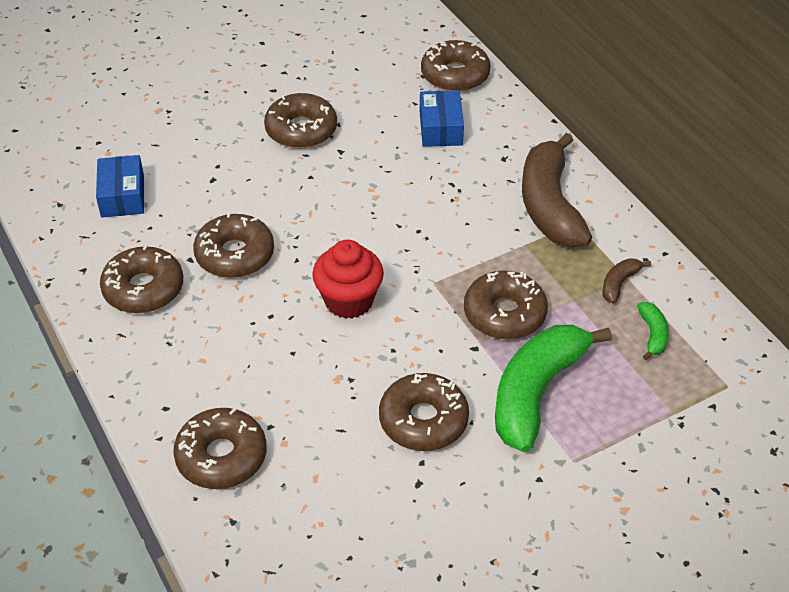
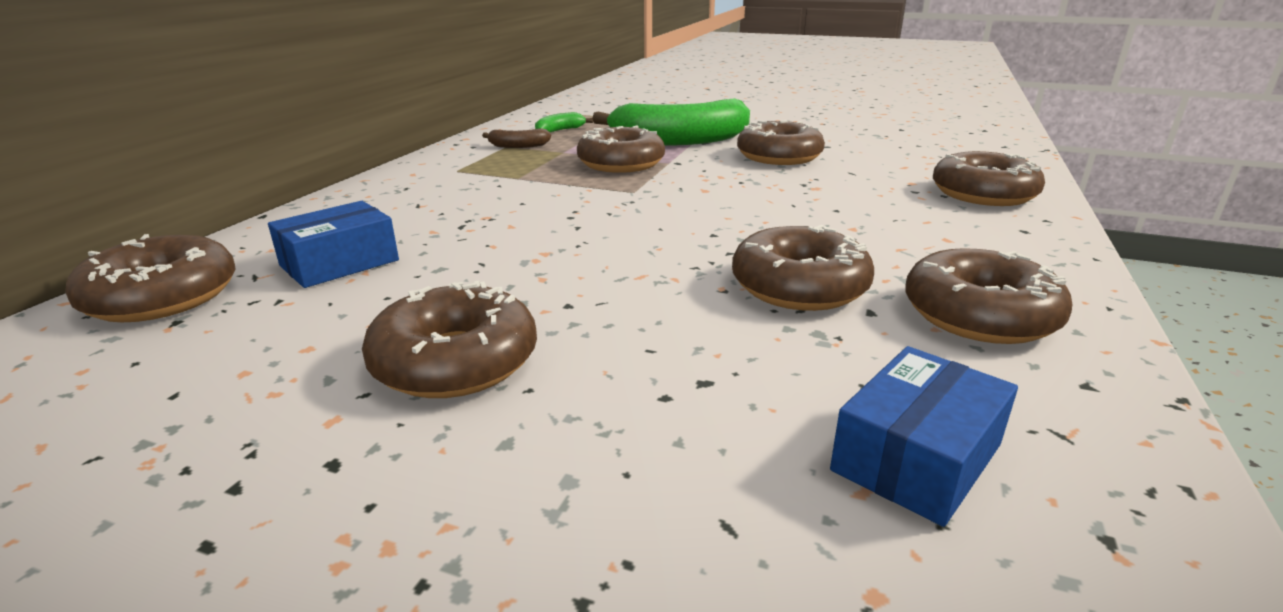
camera: 130 degrees left, 20 degrees down
(349, 301) = (728, 211): red cupcake -> none
(549, 205) = (441, 182): brown banana -> none

